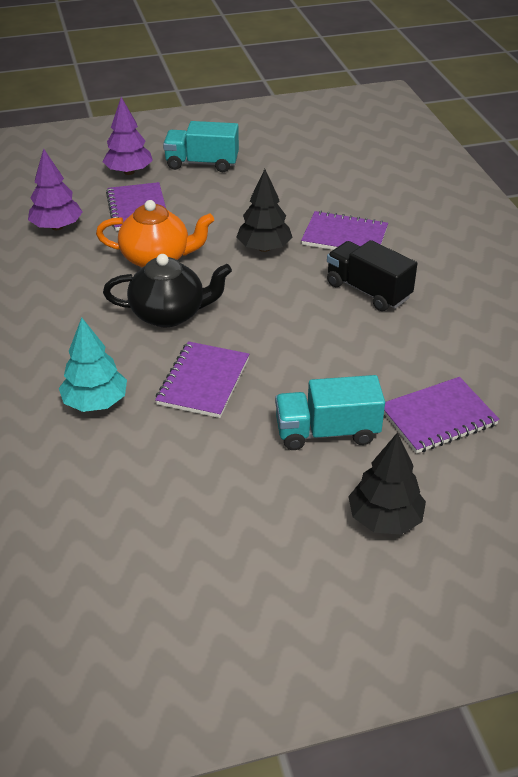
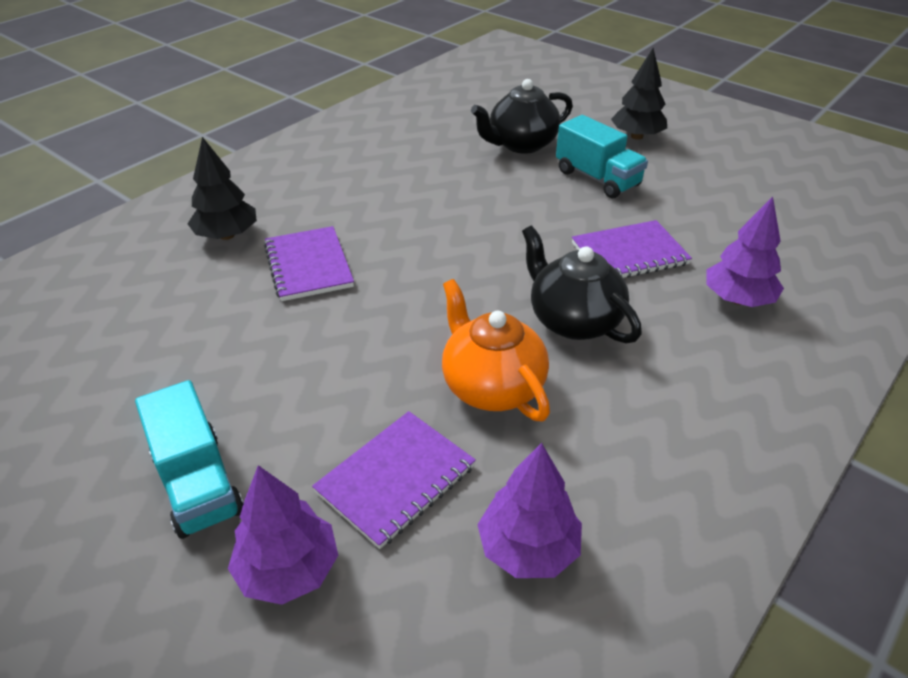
camera: 125 degrees left, 0 degrees up
(95, 402) = (737, 299): turquoise tree -> purple tree
(264, 248) = (385, 311): black tree -> black tree (227, 235)
(368, 291) = (397, 219): black truck -> none
(438, 417) = (521, 144): purple notebook -> black teapot

